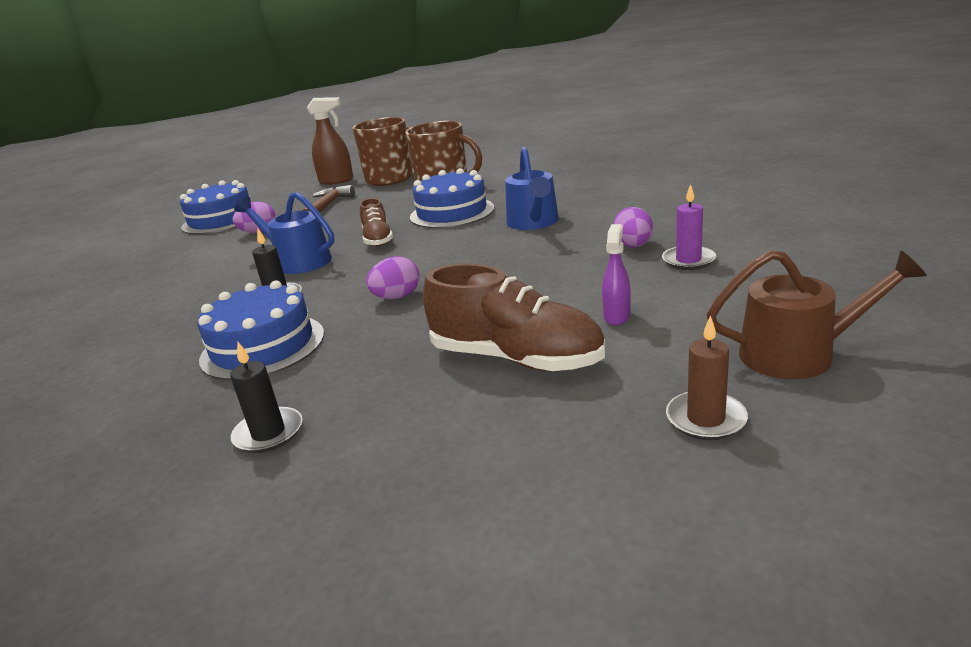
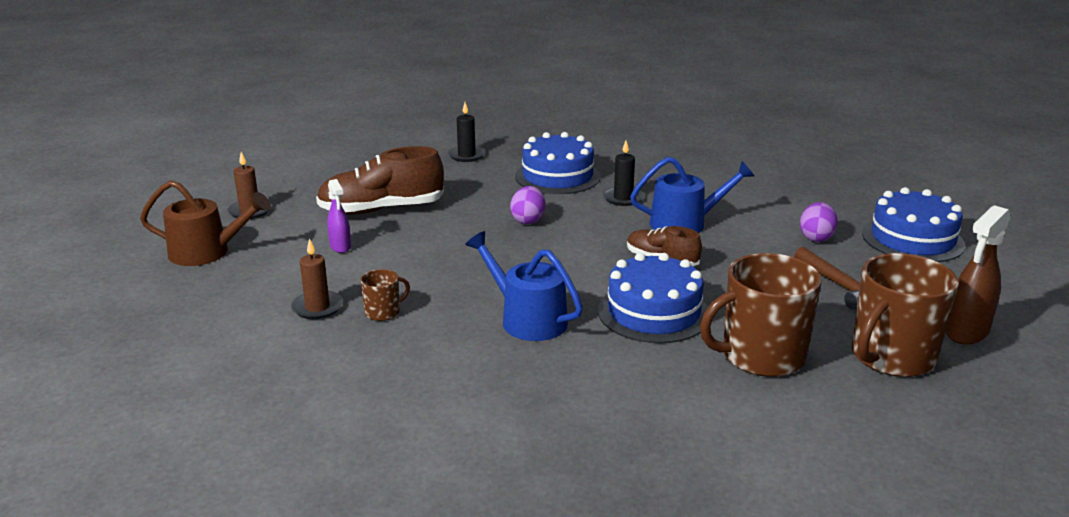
camera: 135 degrees right, 0 degrees up
(633, 246) = (383, 312): purple egg -> brown mug
(688, 260) = (317, 307): purple candle -> brown candle
(797, 354) = (206, 252): brown watering can -> brown watering can turned 135 degrees counterclockwise

